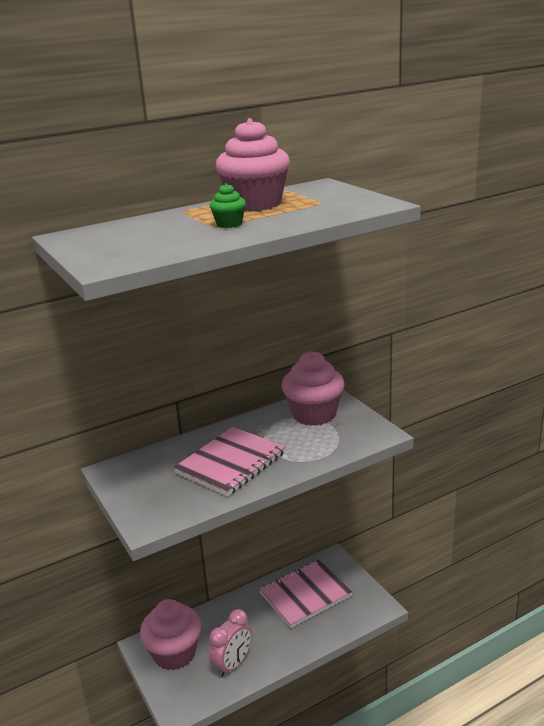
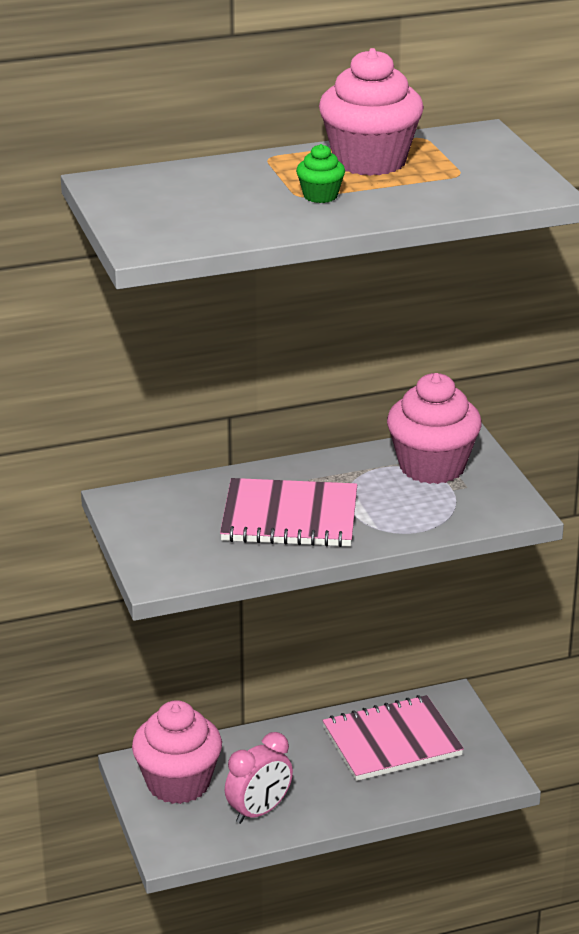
camera: 10 degrees right, 5 degrees up
(230, 463) = (289, 517): pink notebook -> pink notebook turned 45 degrees clockwise

